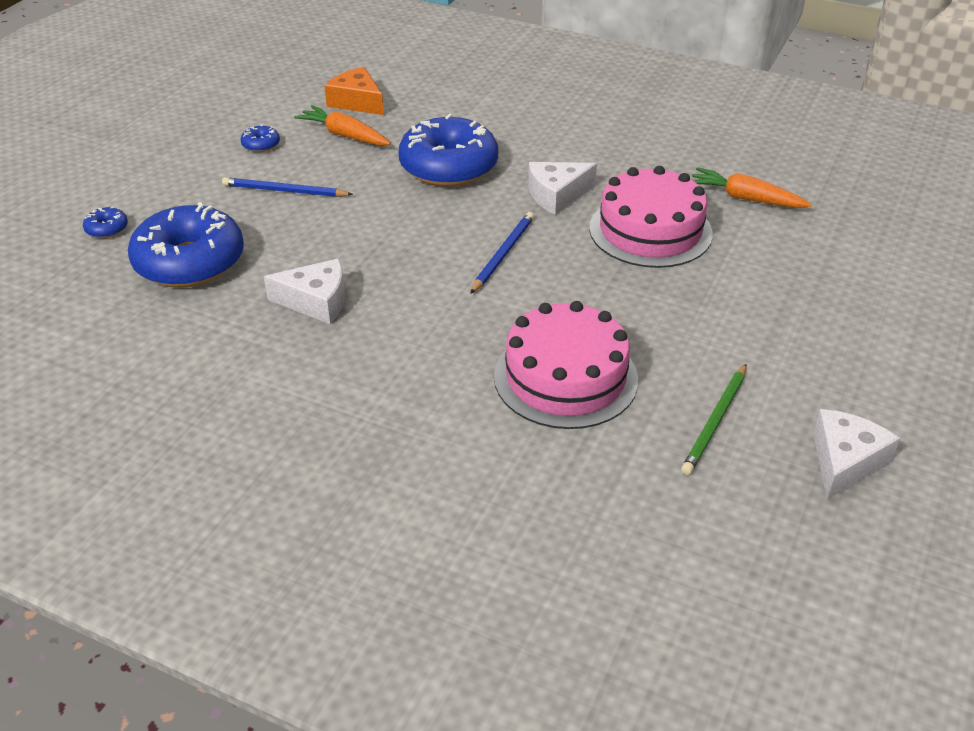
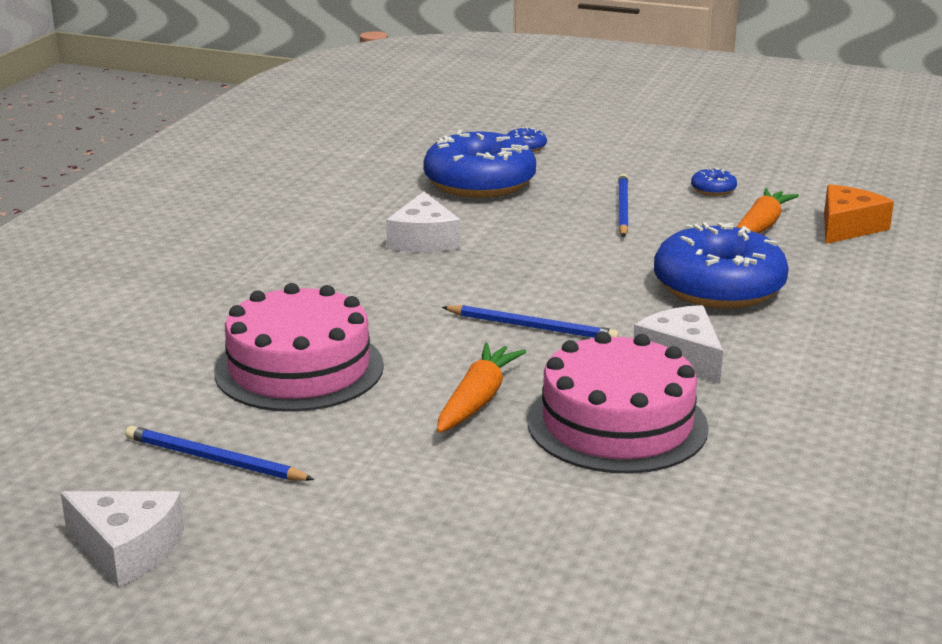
camera: 85 degrees right, 15 degrees down
(715, 421) = (214, 459): green pencil -> blue pencil
(745, 198) = (740, 507): orange carrot -> orange carrot (477, 400)

